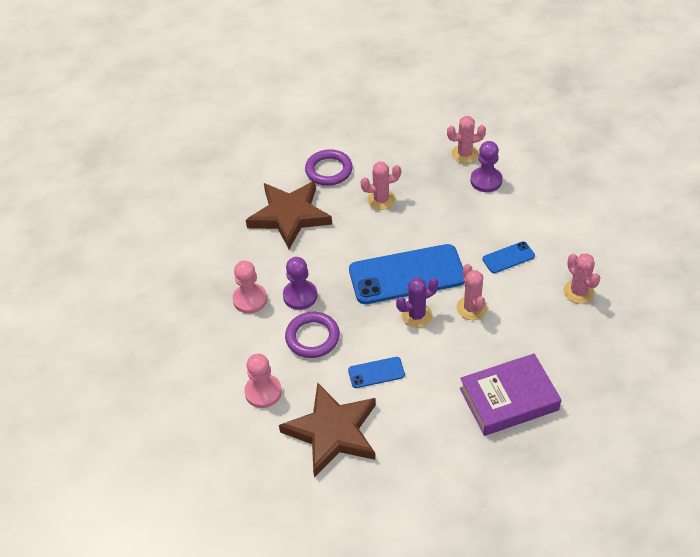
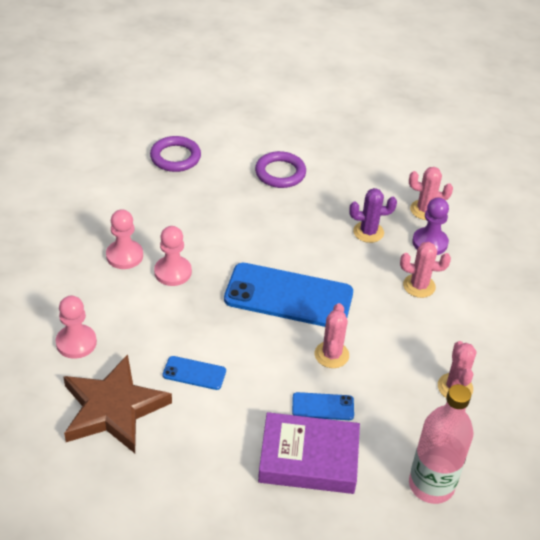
camera: 20 degrees right, 5 degrees down
(289, 216) = (214, 198): brown star -> none
(300, 296) = (173, 272): purple pawn -> pink pawn
(312, 337) = (157, 314): purple ring -> purple ring (175, 157)
(381, 200) = (312, 218): pink cactus -> pink cactus (419, 286)
(416, 315) = (271, 338): purple cactus -> purple cactus (368, 232)
(508, 257) = (403, 323): blue phone -> blue phone (323, 407)
(609, 376) = (431, 485): none -> pink bottle

